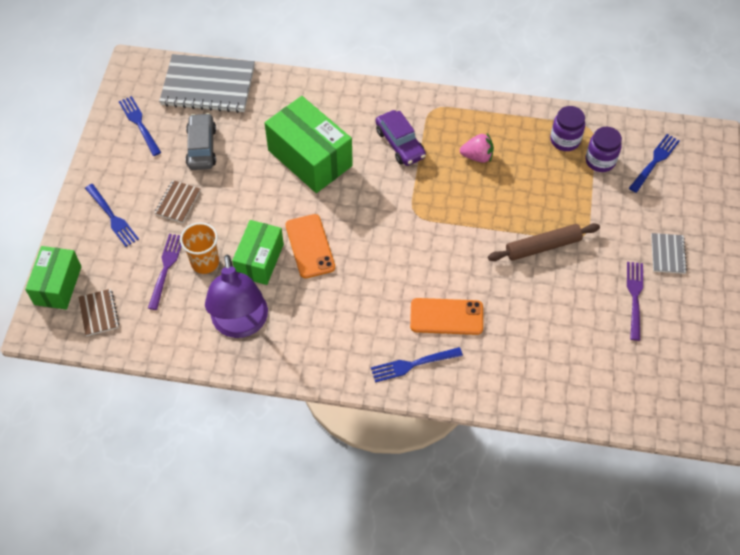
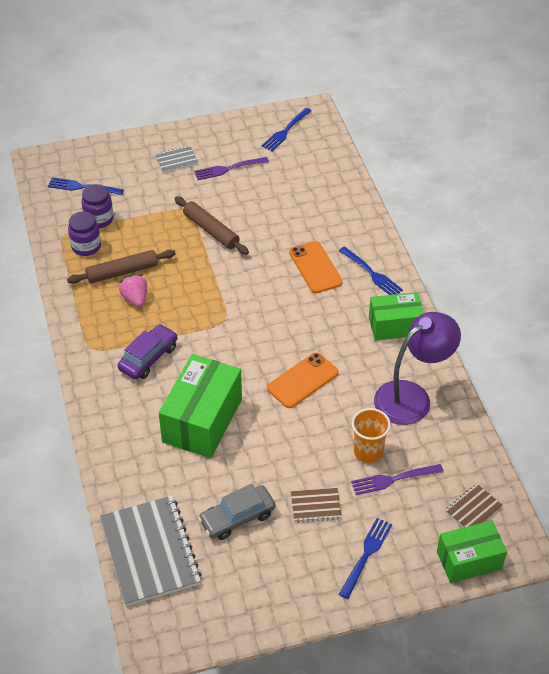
camera: 115 degrees left, 10 degrees down
(139, 124) = (236, 593): blue fork -> blue fork (285, 131)
(259, 260) = (340, 411): green box -> green box (395, 326)
(517, 157) = (122, 272): none -> brown rolling pin

